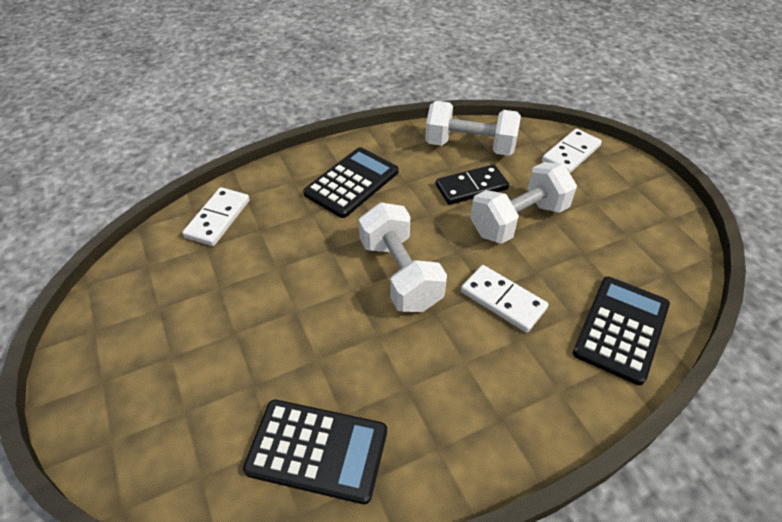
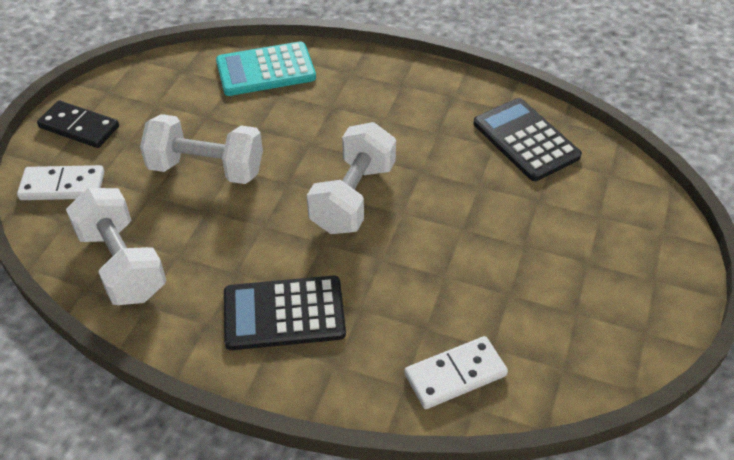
camera: 135 degrees left, 0 degrees up
(471, 187) = (192, 222): black domino -> black domino (79, 127)
(503, 300) = (308, 131): white domino -> none
(621, 329) = (265, 70): black calculator -> turquoise calculator

